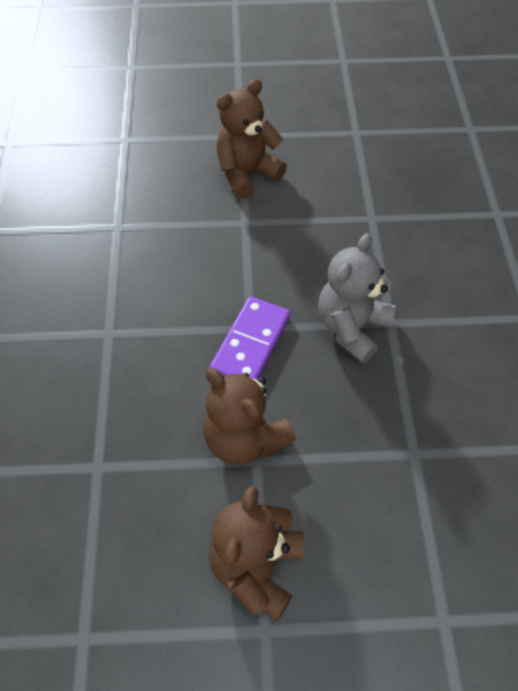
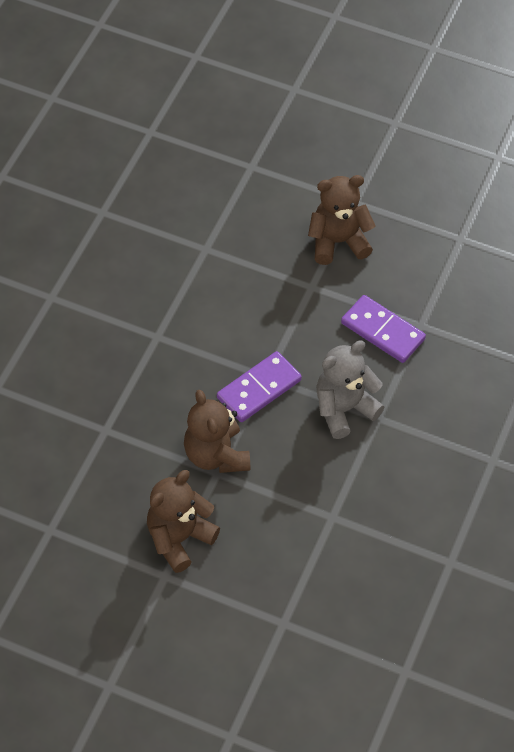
camera: 25 degrees right, 0 degrees up
(340, 237) = (382, 331): none -> purple domino

